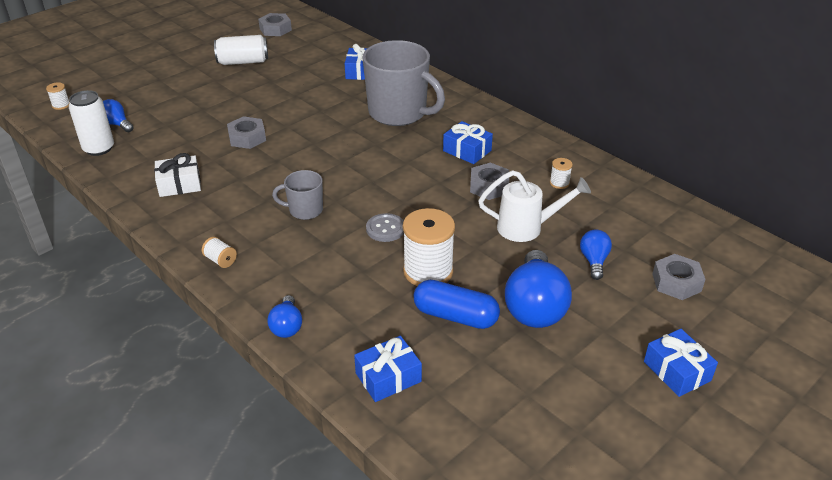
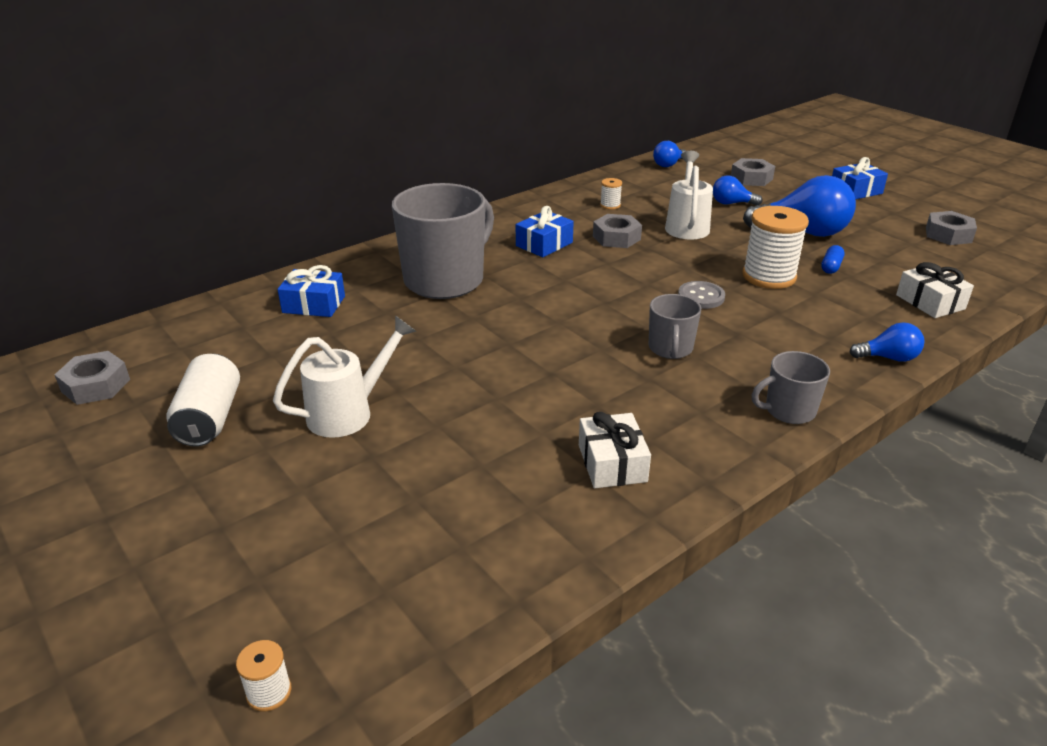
camera: 85 degrees left, 5 degrees down
(99, 148) = (485, 585): white can -> none
(117, 124) = (394, 570): blue light bulb -> blue light bulb (668, 164)
(220, 260) = (788, 410): white spool -> grey mug
(242, 98) = (349, 412): none -> white watering can
(247, 138) = (482, 402): grey nut -> grey nut (948, 235)
(388, 377) = (930, 302): blue gift -> white gift
(455, 316) = (831, 267): blue capsule -> blue capsule, size x0.51

